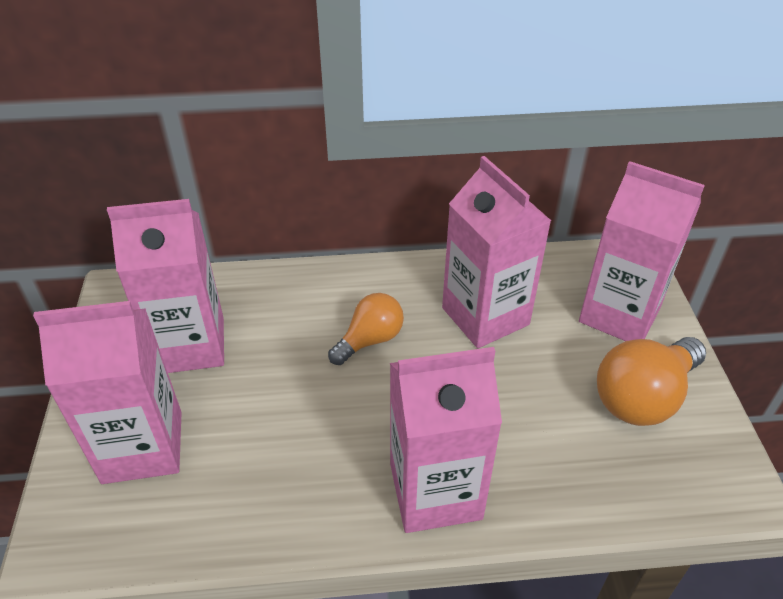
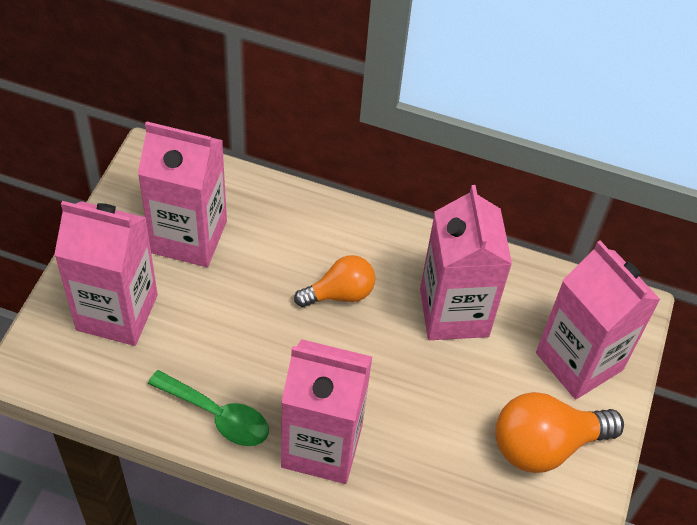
camera: 20 degrees right, 10 degrees up
(306, 508) = (217, 415): none -> green spoon

